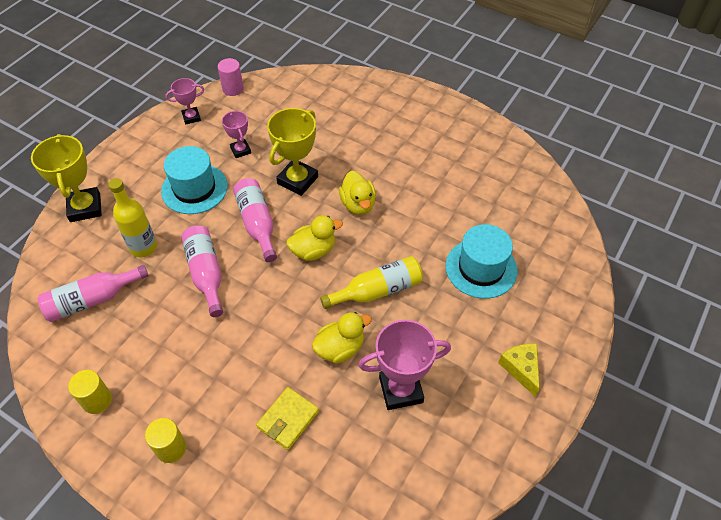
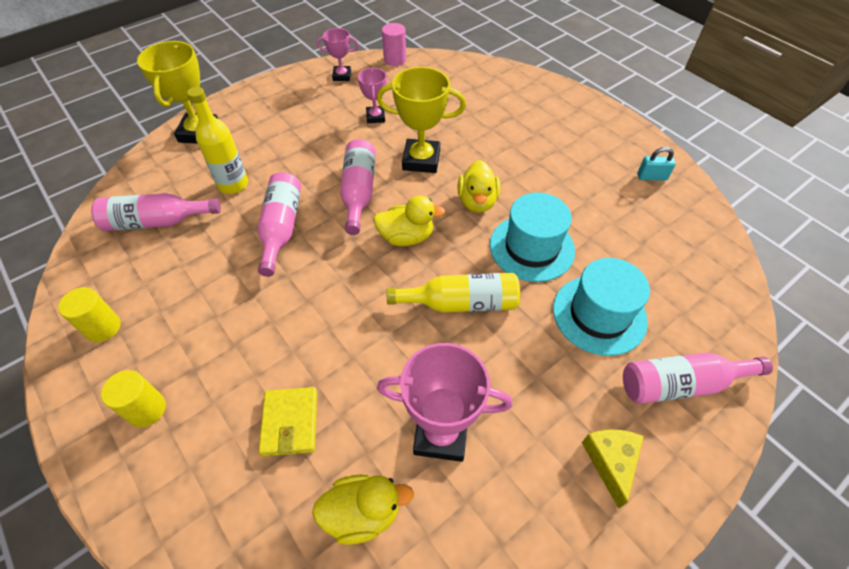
camera: 20 degrees right, 0 degrees up
(194, 188) = (312, 141): turquoise hat -> turquoise hat (531, 247)
(288, 419) = (290, 423): yellow wallet -> yellow wallet turned 60 degrees counterclockwise
(297, 180) = (421, 160): yellow trophy -> yellow trophy turned 45 degrees clockwise
(340, 348) = (388, 357): yellow duck -> yellow duck (362, 513)
(485, 145) = (651, 177): none -> turquoise padlock
(551, 301) = (680, 384): none -> pink bottle

